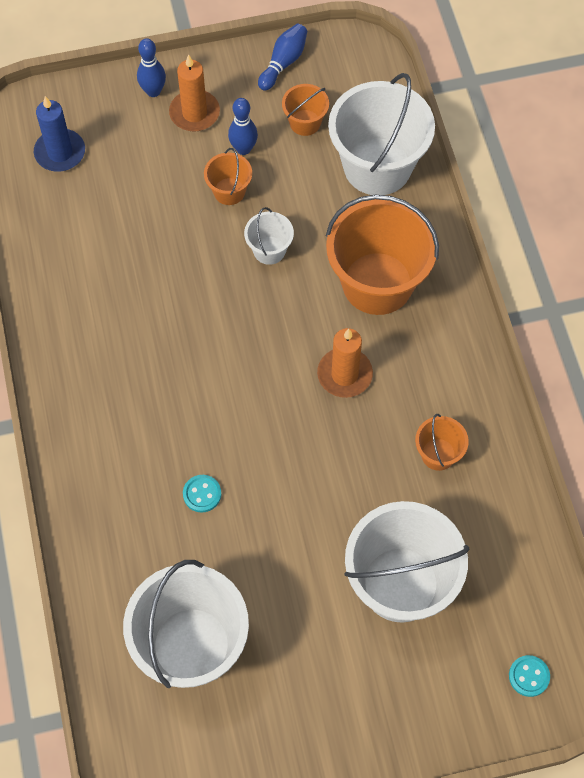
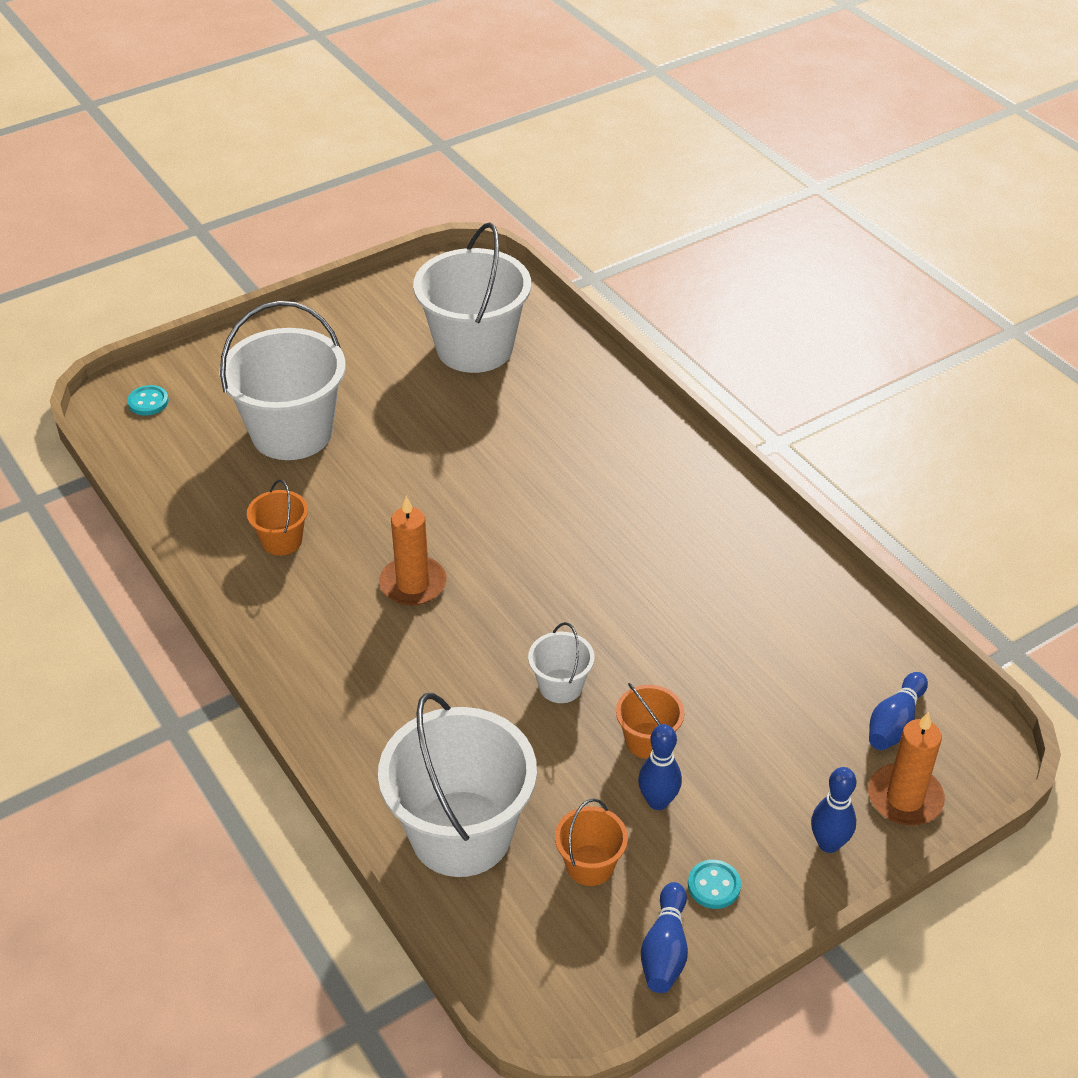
camera: 160 degrees right, 20 degrees down
(60, 152) = (894, 723): blue candle -> blue bowling pin
(194, 113) = (752, 830): orange candle -> orange candle (905, 798)
(202, 494) = (520, 447): turquoise button -> turquoise button (714, 885)
(377, 283) = (408, 687): orange bucket -> none

